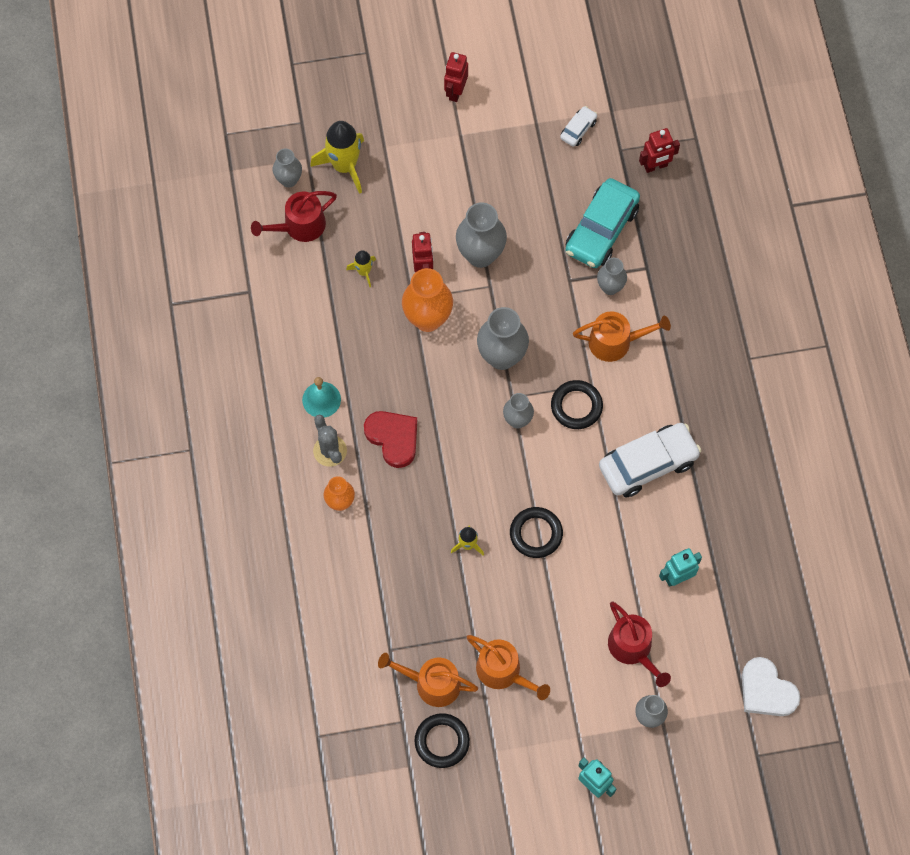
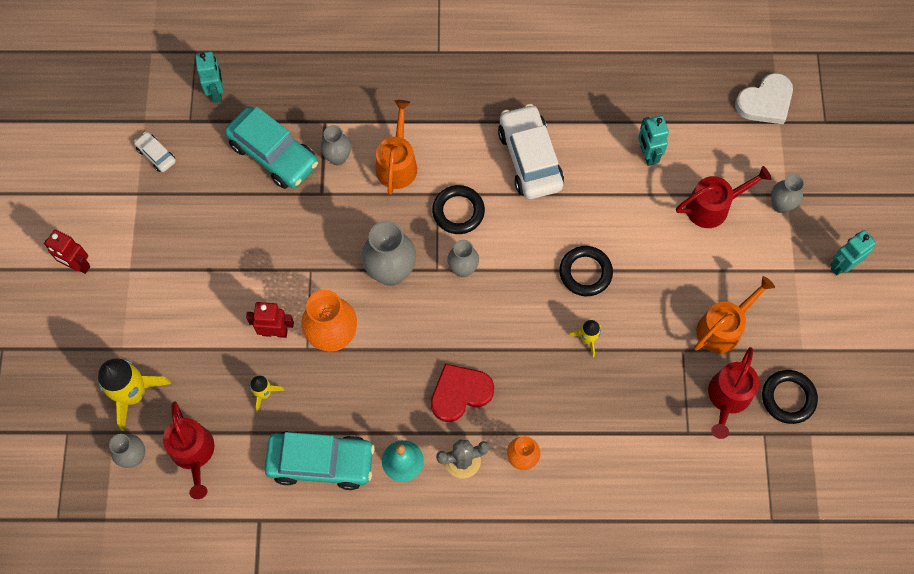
camera: 80 degrees left, 0 degrees up
(308, 331) = (321, 462): none -> turquoise car
(432, 683) = (728, 397): orange watering can -> red watering can
(480, 255) = (273, 273): grey vase -> none
(656, 166) = (217, 92): red robot -> turquoise robot

